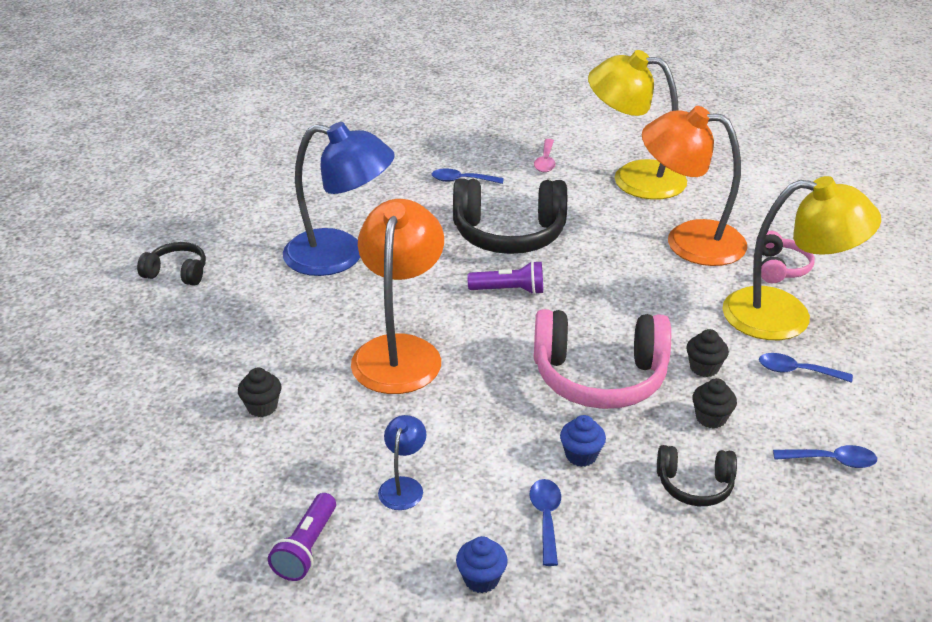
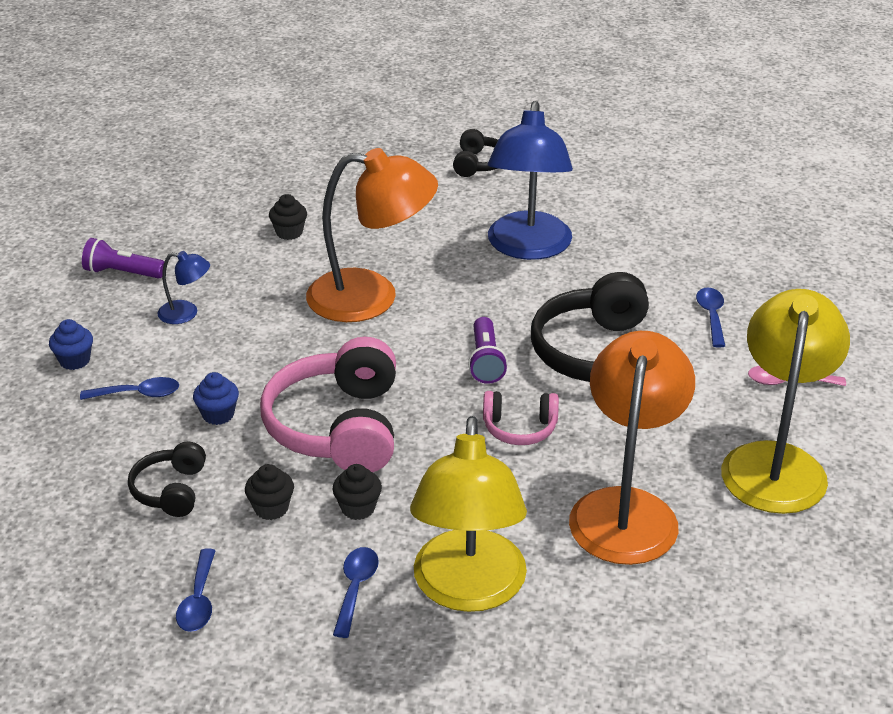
camera: 85 degrees right, 0 degrees up
(780, 267) = (581, 596): pink headphones -> pink headphones (519, 428)

